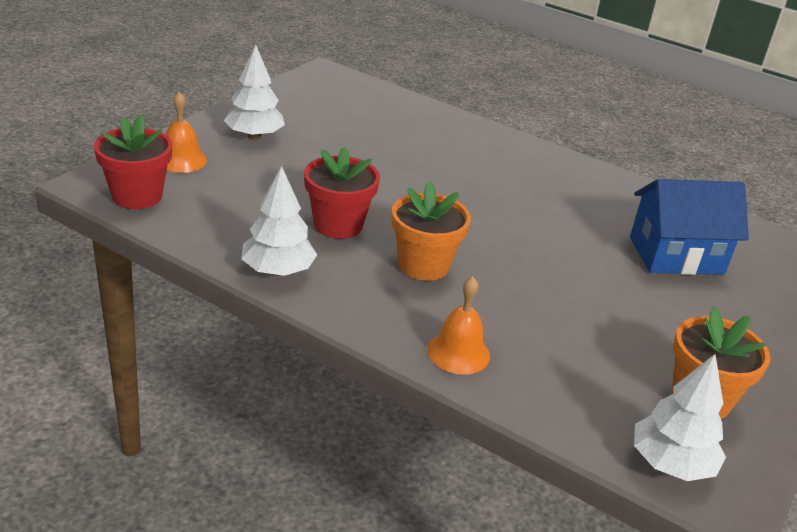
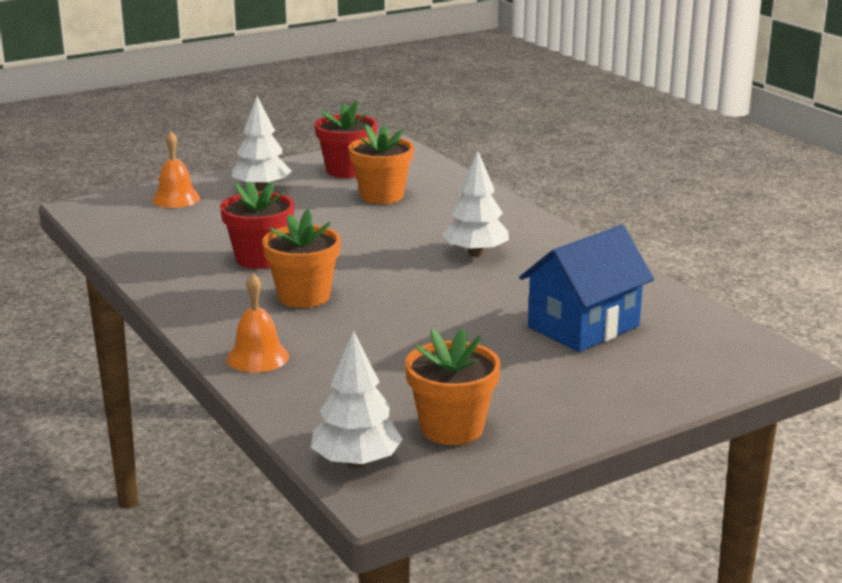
camera: 30 degrees right, 10 degrees down
(137, 196) = (110, 219): red flower pot -> red flower pot (347, 170)
(278, 271) = (168, 281): white tree -> white tree (475, 253)
(372, 131) = (381, 196): none -> orange flower pot
(676, 255) = (583, 327): blue house -> blue house turned 60 degrees counterclockwise

